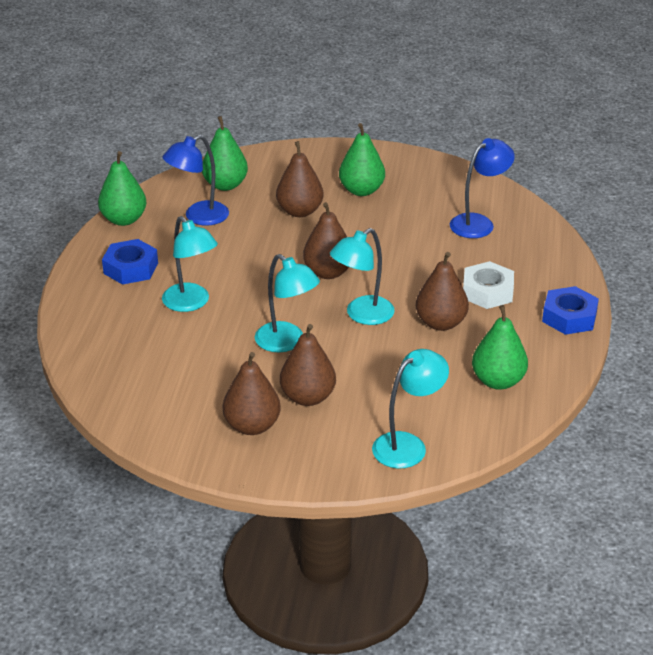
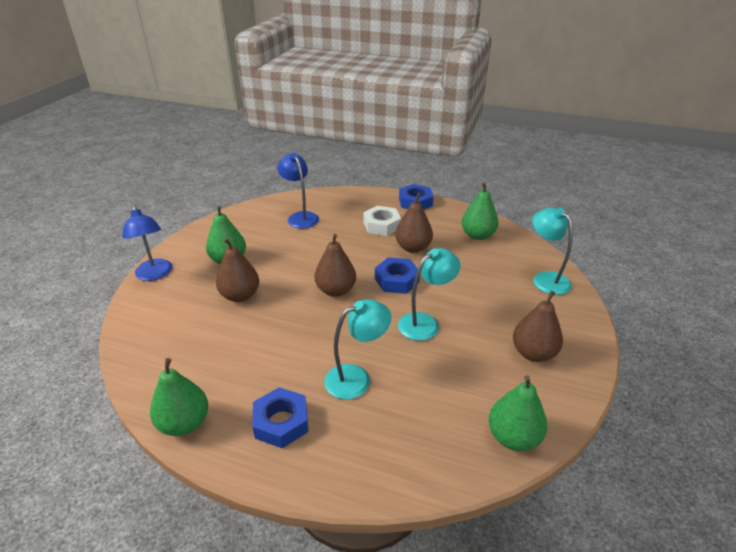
camera: 80 degrees left, 0 degrees up
(198, 217) = (213, 361): blue lamp -> blue lamp (155, 275)
(225, 185) = (168, 337): green pear -> green pear (513, 437)
(308, 397) = (496, 319): brown pear -> none
(362, 315) = (396, 280): turquoise lamp -> blue nut

